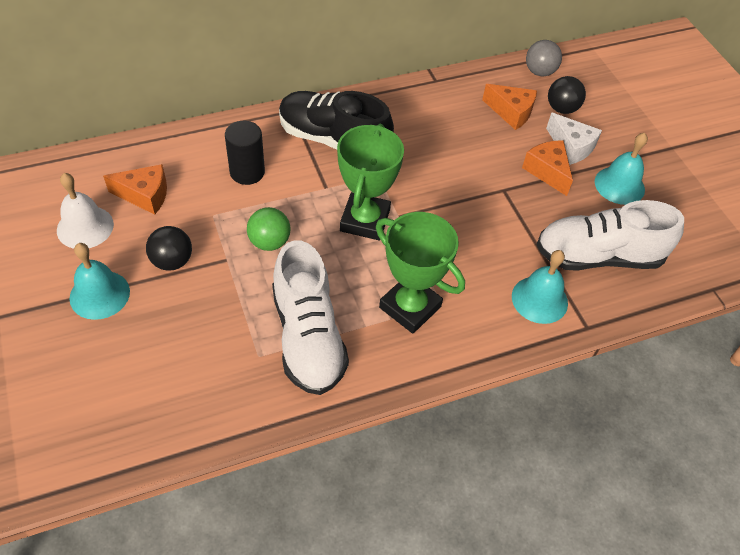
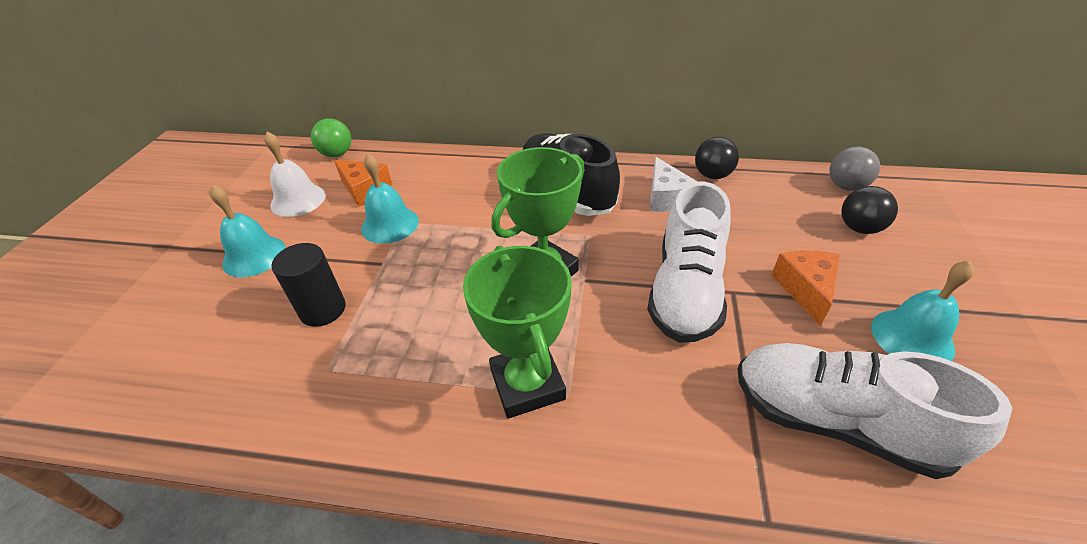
camera: 35 degrees right, 10 degrees down
(172, 261) = (335, 249): black ball -> black ball (712, 175)
(247, 172) = (465, 196): black cylinder -> black cylinder (323, 310)
(269, 242) = (433, 261): green ball -> green ball (337, 154)
(308, 337) = (390, 371): white shoe -> white shoe (686, 290)
(511, 112) = (787, 216): orange cheese -> none
(539, 299) = (710, 447): turquoise bell -> turquoise bell (390, 224)
(571, 147) = (853, 272): white cheese -> white cheese (666, 197)

